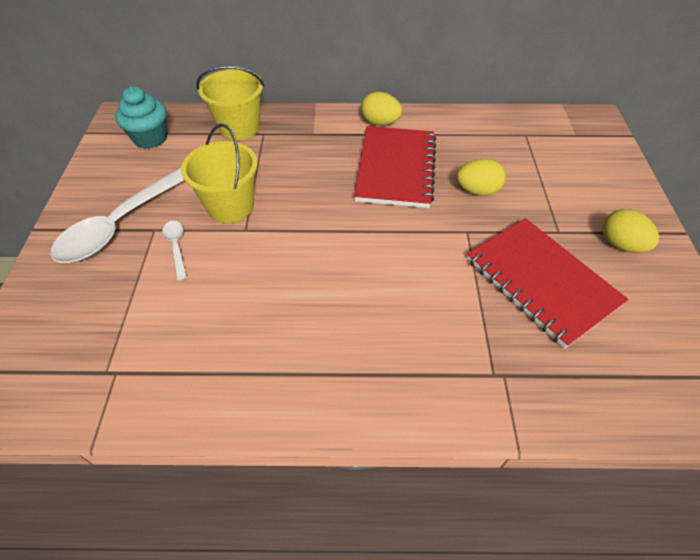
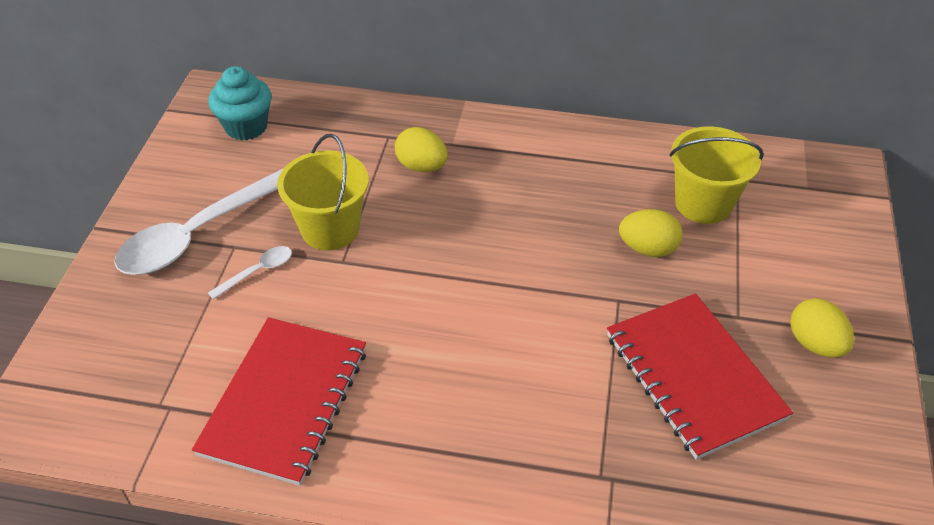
camera: 10 degrees right, 5 degrees down
(176, 247) = (257, 272): white spoon -> white spoon turned 60 degrees clockwise
(239, 128) = (359, 125): yellow bucket -> yellow bucket (703, 203)
(380, 123) = (544, 139): yellow egg -> yellow egg (421, 166)
(395, 168) = (548, 205): red notebook -> red notebook (284, 401)

